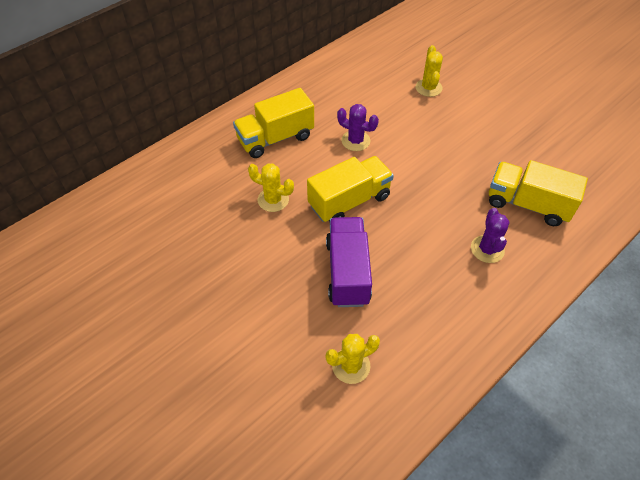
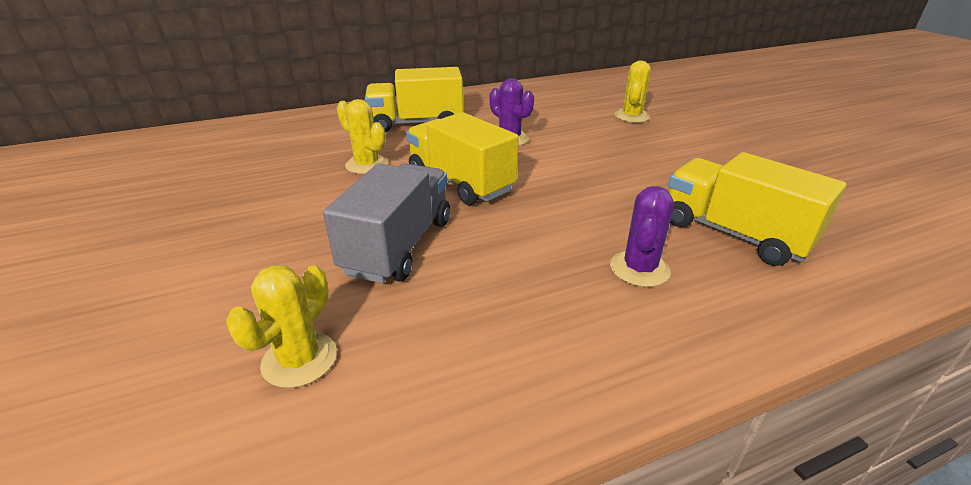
camera: 20 degrees right, 20 degrees down
(347, 272) = (398, 246): purple truck -> grey truck
(349, 201) = (460, 182): yellow truck -> yellow truck turned 120 degrees counterclockwise
(351, 366) = (299, 359): yellow cactus -> yellow cactus turned 60 degrees counterclockwise

